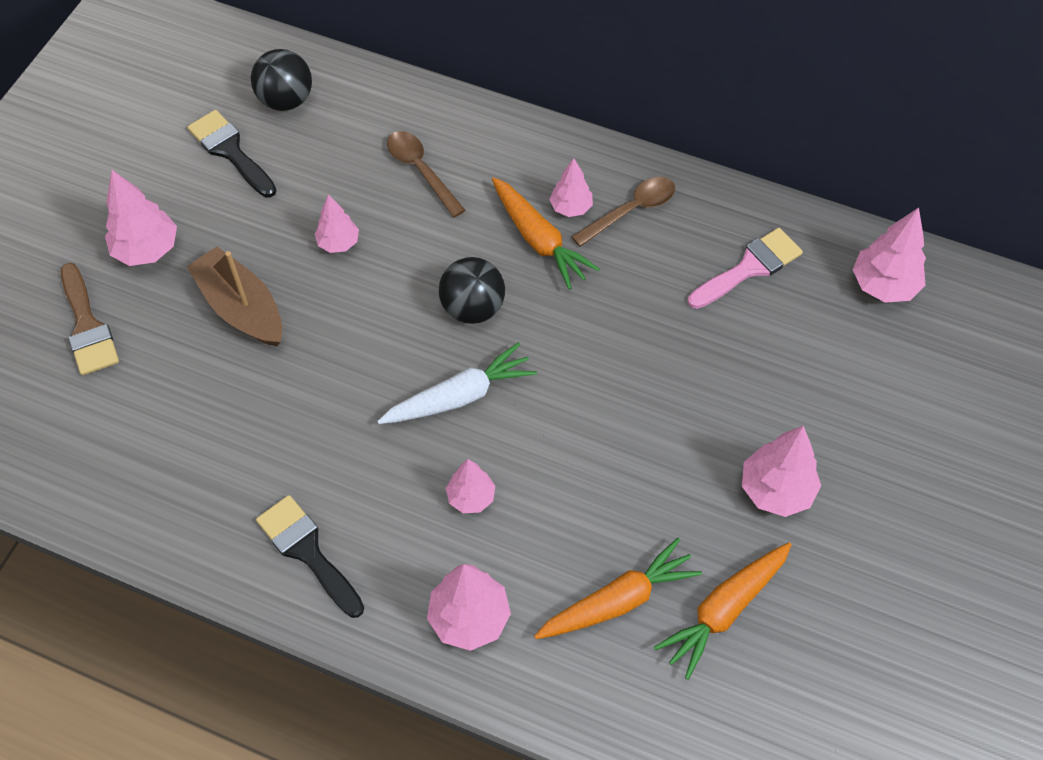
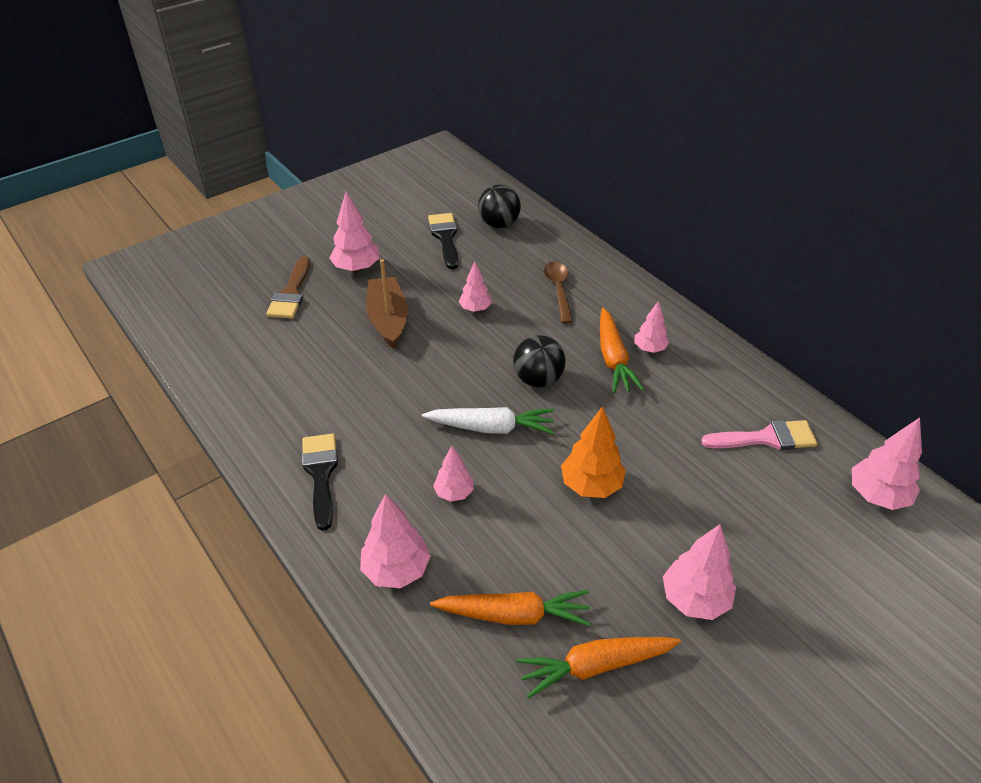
camera: 30 degrees right, 15 degrees down
(607, 414) = (591, 485): none -> orange tree
(631, 210) = (694, 367): brown spoon -> none

